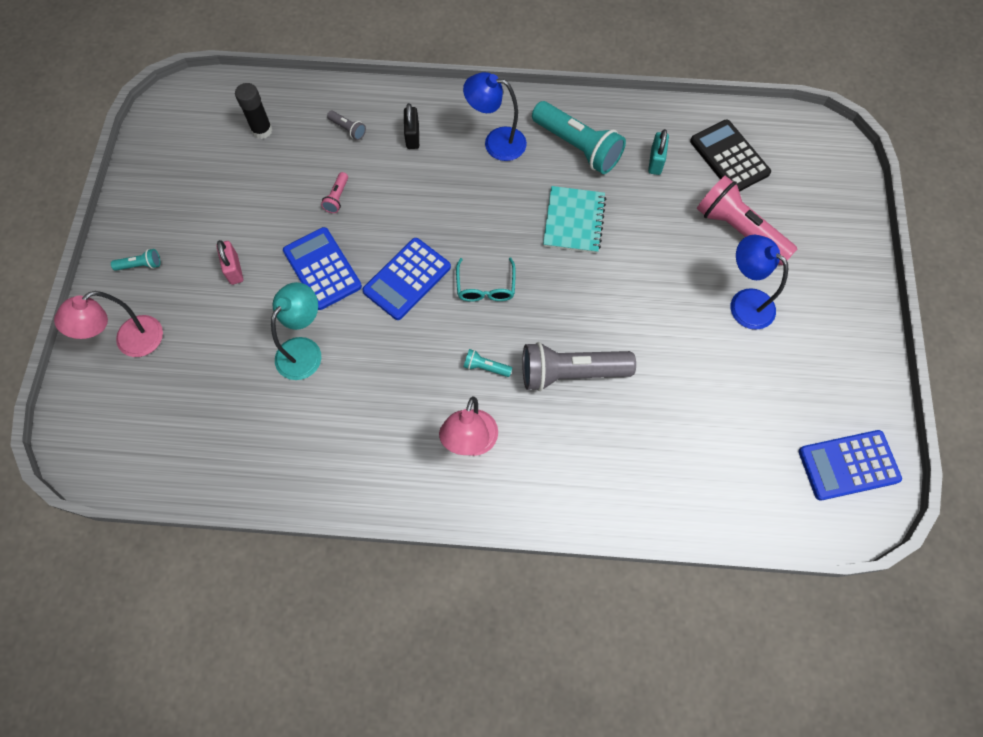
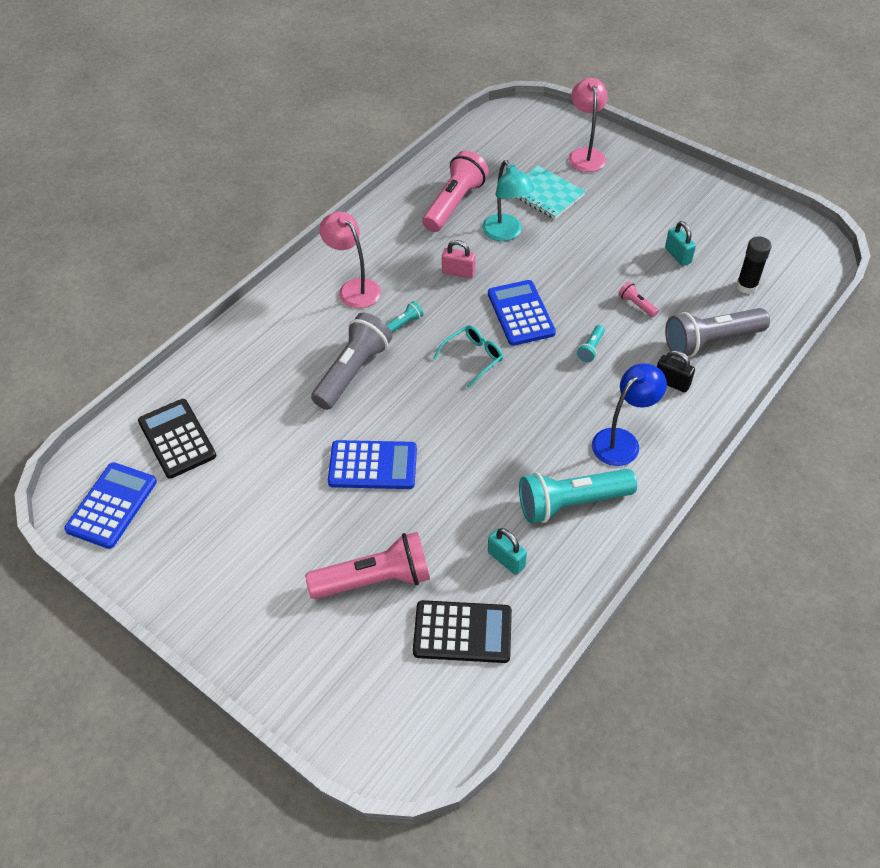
camera: 125 degrees right, 15 degrees down
(140, 265) = (650, 177): turquoise flashlight -> turquoise flashlight (591, 348)
(234, 269) = (608, 222): pink padlock -> pink padlock (458, 272)
(251, 194) = (678, 255): none -> turquoise padlock
(286, 425) = (454, 204): none -> pink flashlight
(322, 269) = (570, 269): blue calculator -> blue calculator (373, 465)
(348, 129) = (711, 341): grey flashlight -> grey flashlight, size x2.30
(485, 287) = (473, 358): turquoise glasses -> turquoise glasses turned 105 degrees clockwise
(574, 221) = (489, 452): turquoise notebook -> turquoise notebook (545, 194)
(744, 302) = (304, 531): blue lamp -> none
(750, 467) = (177, 439): none -> black calculator

